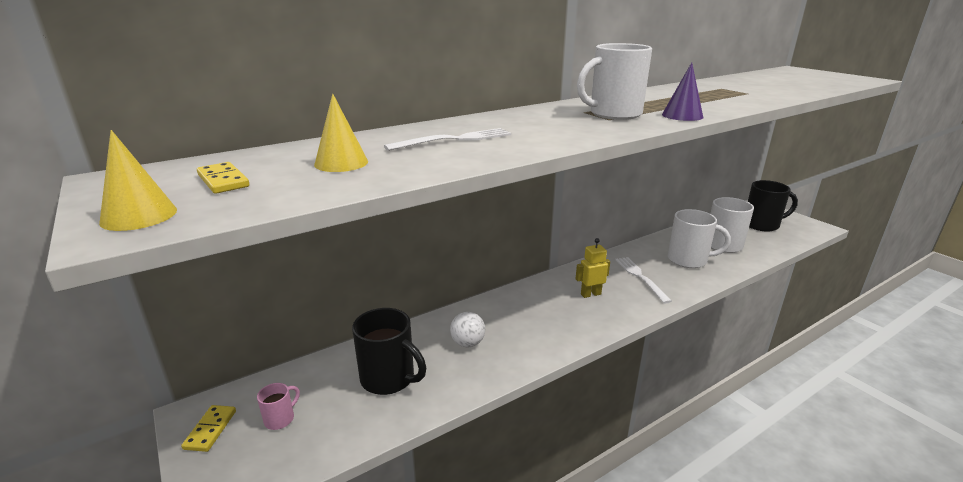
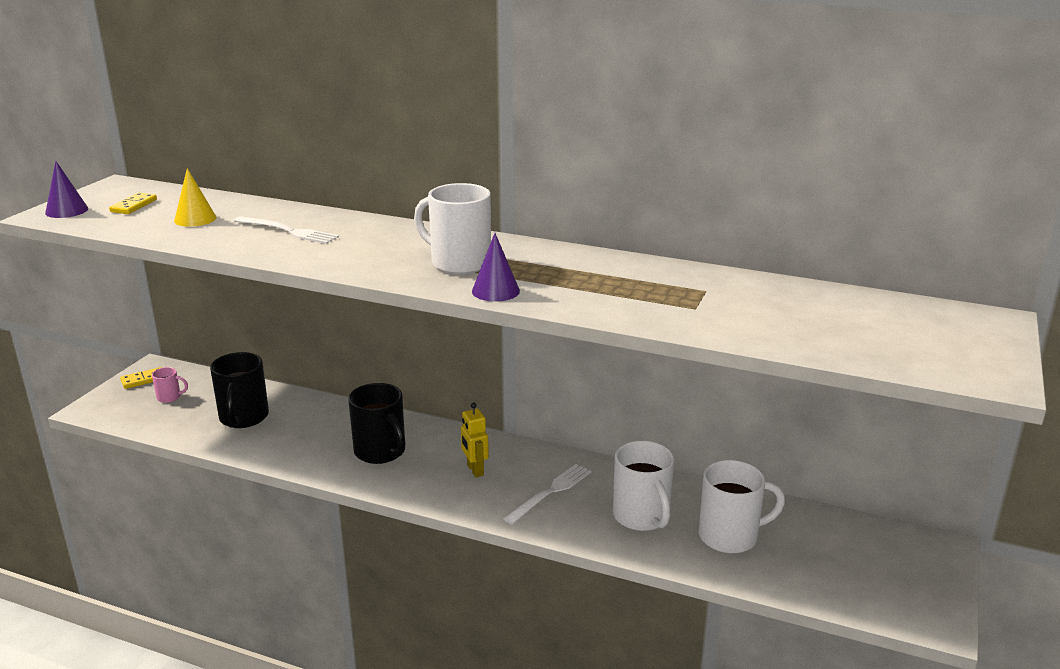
camera: 55 degrees right, 0 degrees up
(139, 216) = (66, 211): yellow cone -> purple cone
(467, 343) = (320, 433): white ball -> none
(590, 294) = (475, 470): yellow robot -> yellow robot turned 150 degrees counterclockwise
(762, 225) = (859, 561): black mug -> black mug (381, 452)

